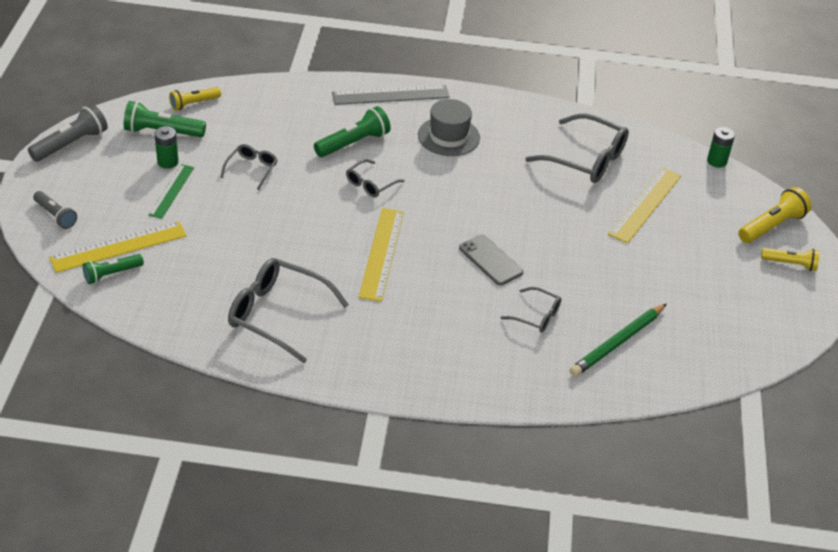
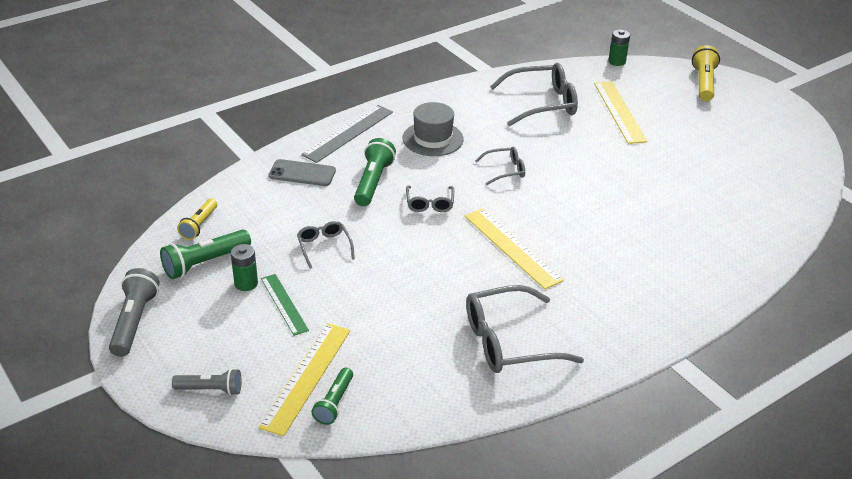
camera: 40 degrees left, 5 degrees down
(490, 260) = (587, 205): grey phone -> grey phone (302, 173)
(536, 316) = (669, 223): grey glasses -> grey glasses (505, 170)
(617, 343) = (737, 208): green pencil -> none
(790, 264) = (746, 99): yellow flashlight -> none

